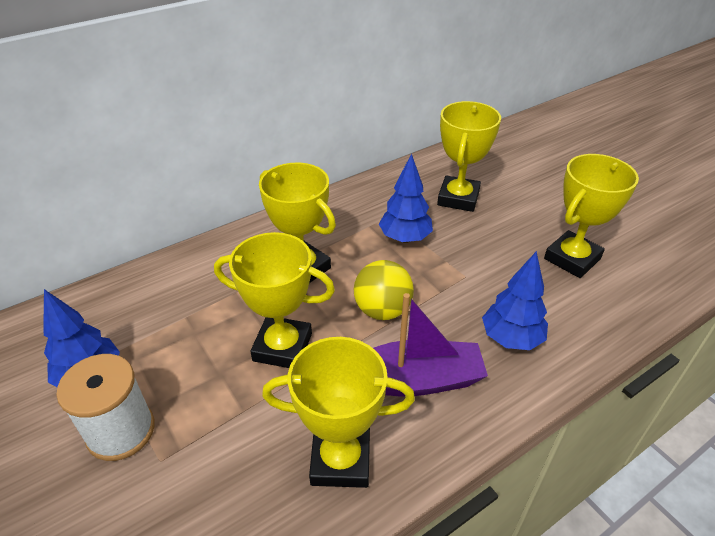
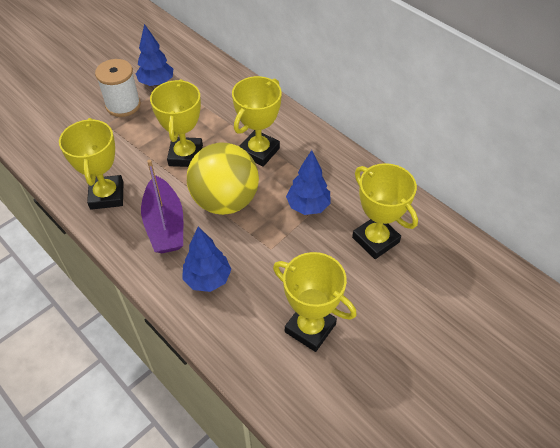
camera: 80 degrees right, 10 degrees up
(382, 310) = (225, 201): yellow ball -> yellow ball, size x1.64
(458, 198) = (375, 240): yellow trophy -> yellow trophy turned 45 degrees clockwise

